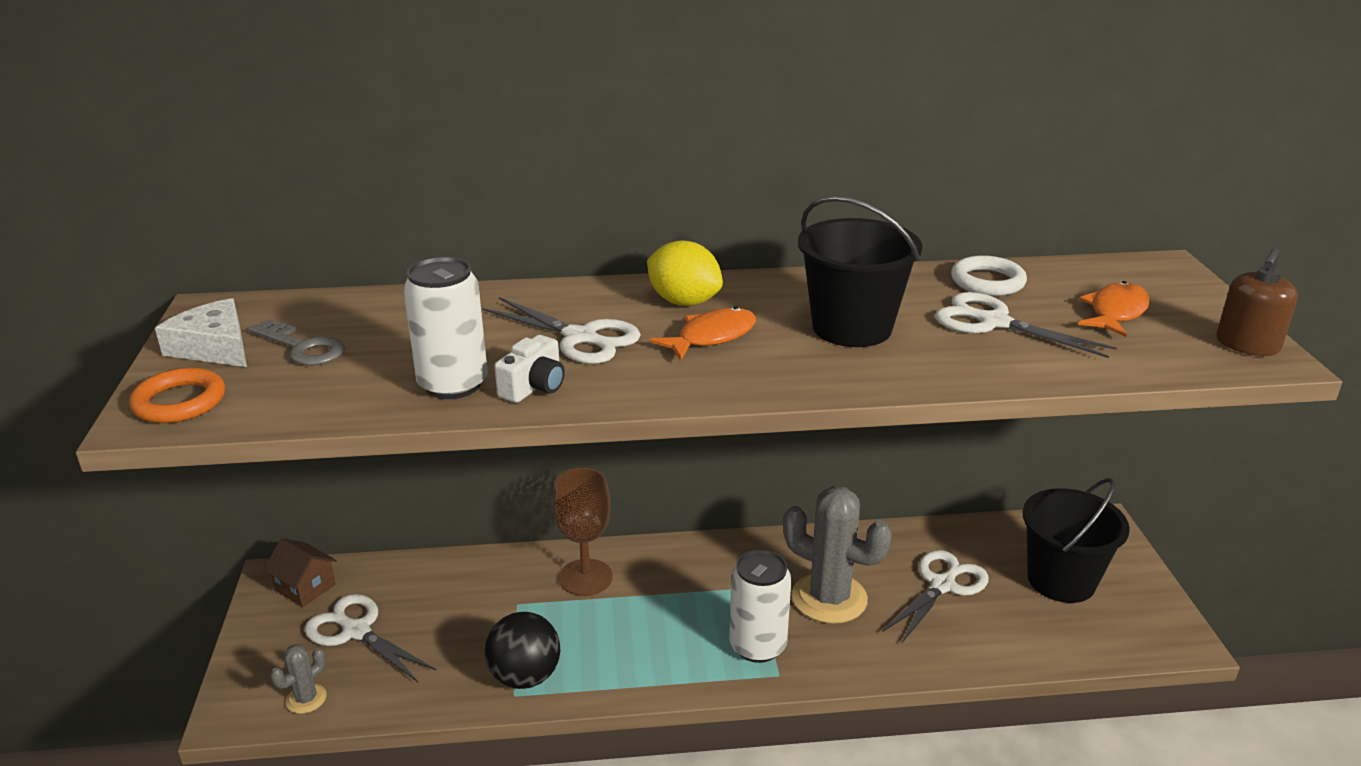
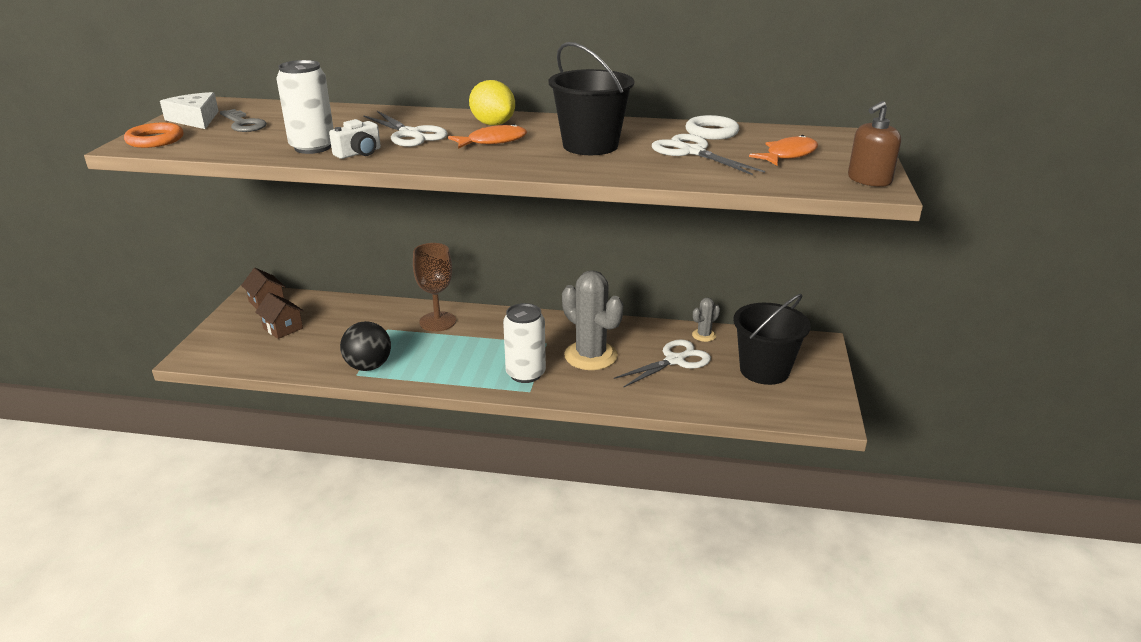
camera: 15 degrees right, 0 degrees up
(306, 699) = (235, 357): grey cactus -> grey cactus (704, 335)
(356, 631) = (283, 328): white scissors -> brown house

